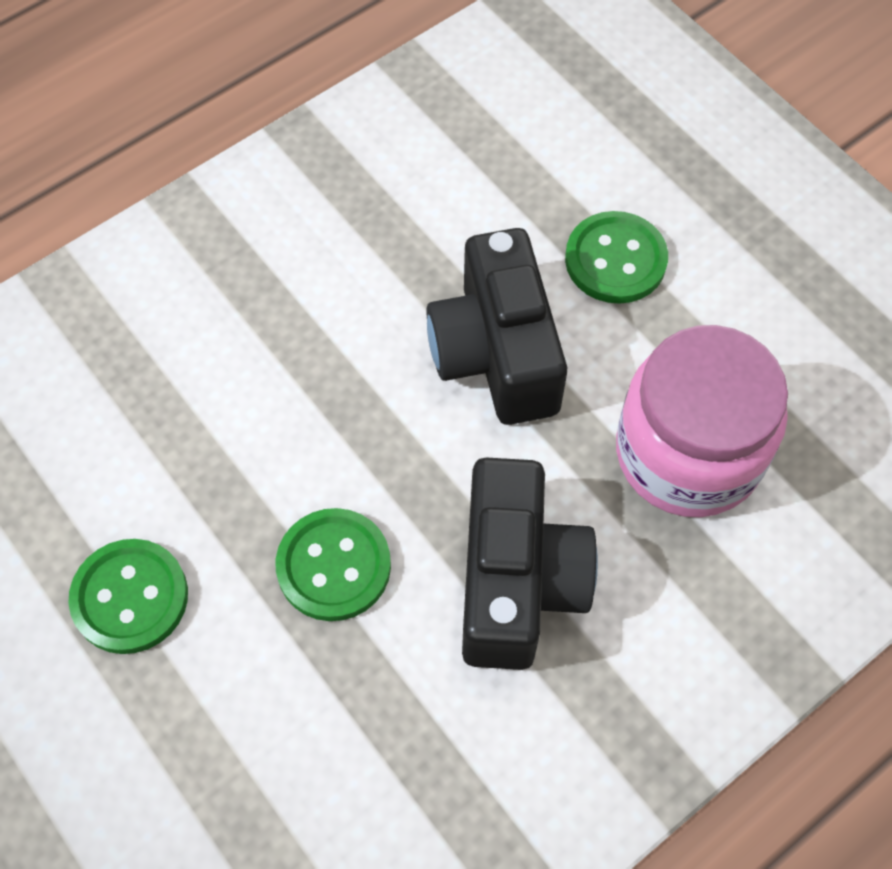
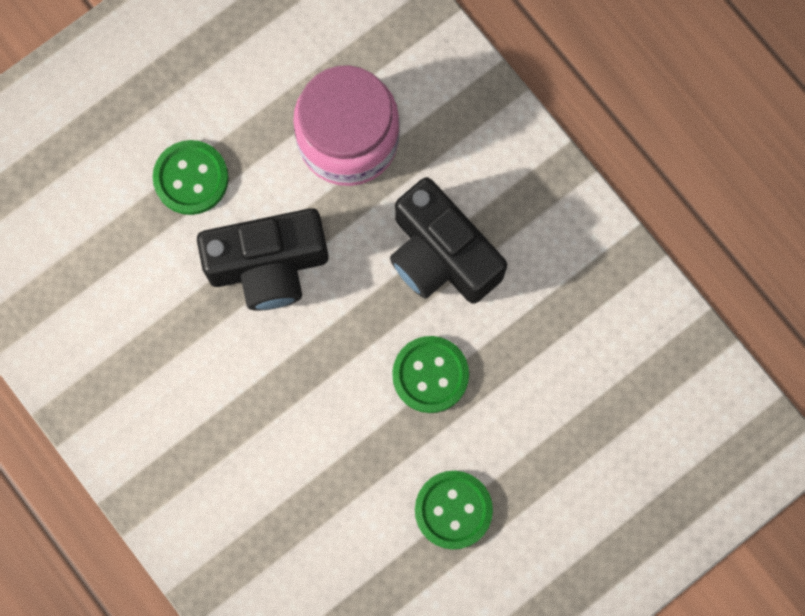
camera: 90 degrees left, 15 degrees up
(517, 582) = (441, 255): black camera -> black camera turned 135 degrees counterclockwise

